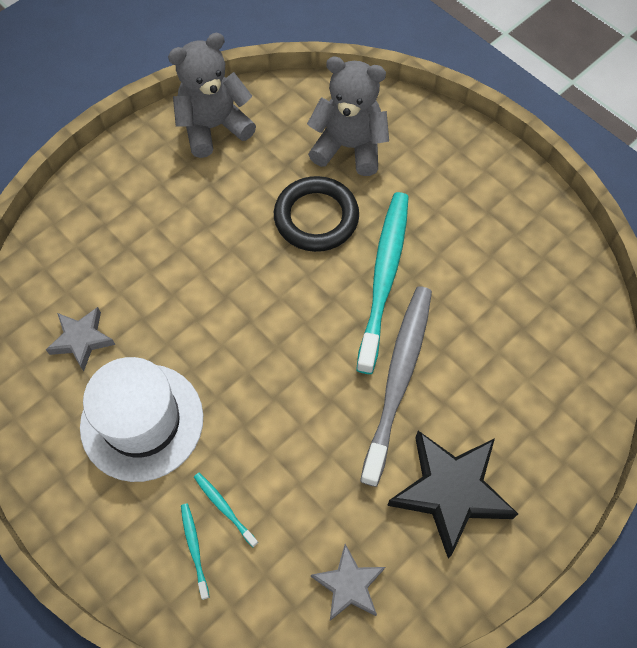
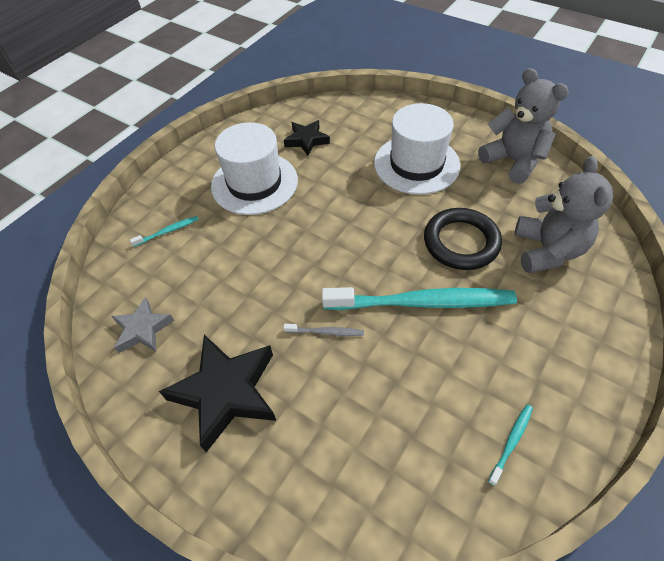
camera: 80 degrees right, 10 degrees down
(82, 340) = (306, 140): grey star -> black star
(181, 223) = (416, 164): none -> white hat
(224, 507) = (198, 240): turquoise toothbrush -> turquoise toothbrush (511, 441)
(399, 378) = (326, 332): grey toothbrush -> grey toothbrush, size x0.41

